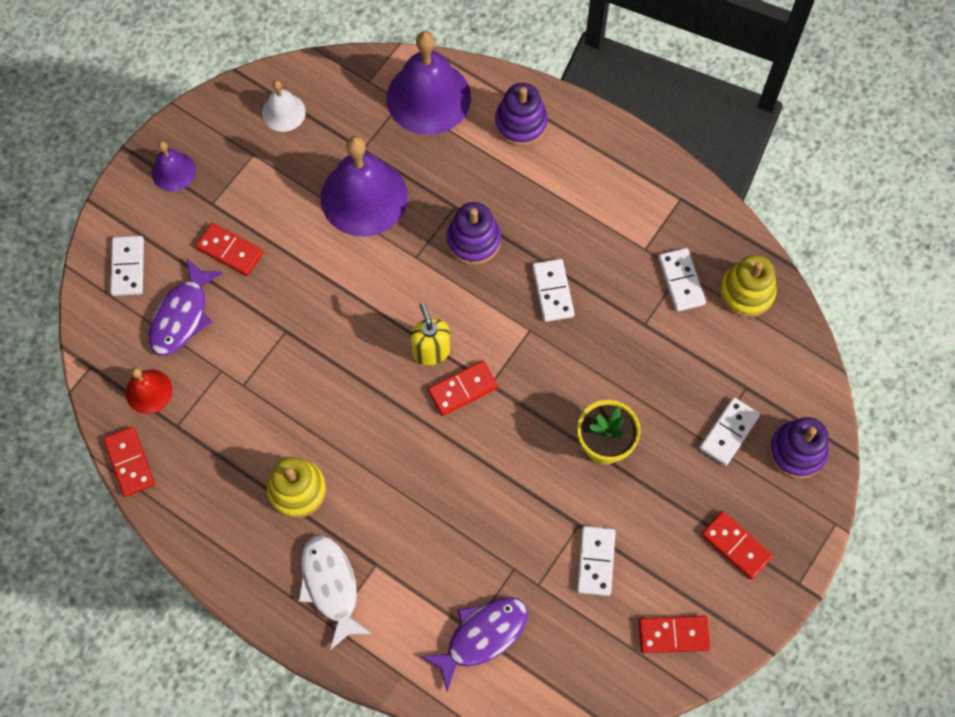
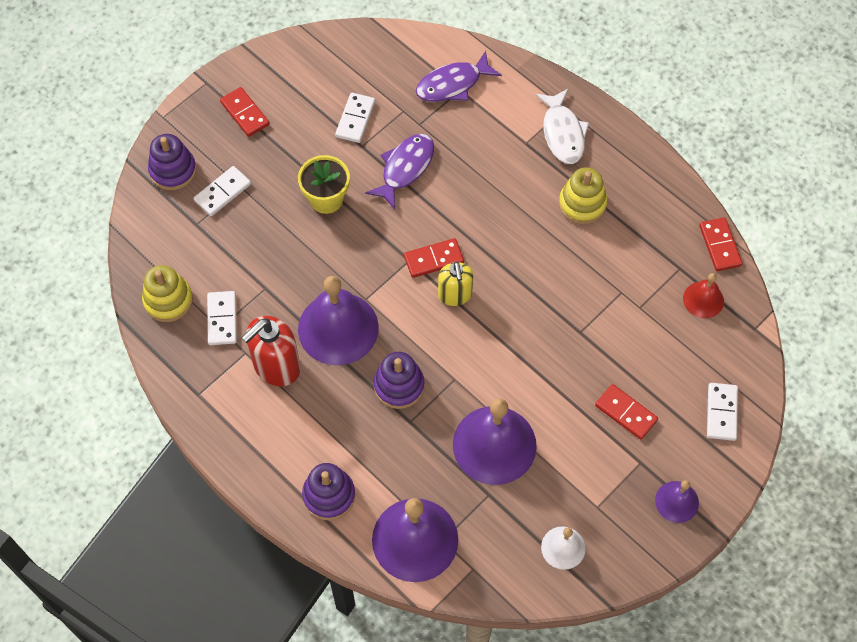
camera: 170 degrees left, 5 degrees down
(182, 316) = (672, 360): purple fish -> purple fish (405, 168)
(552, 291) = (338, 328): white domino -> purple bell
(608, 240) = (276, 366): none -> red soap dispenser
(673, 634) = (310, 65): red domino -> none

